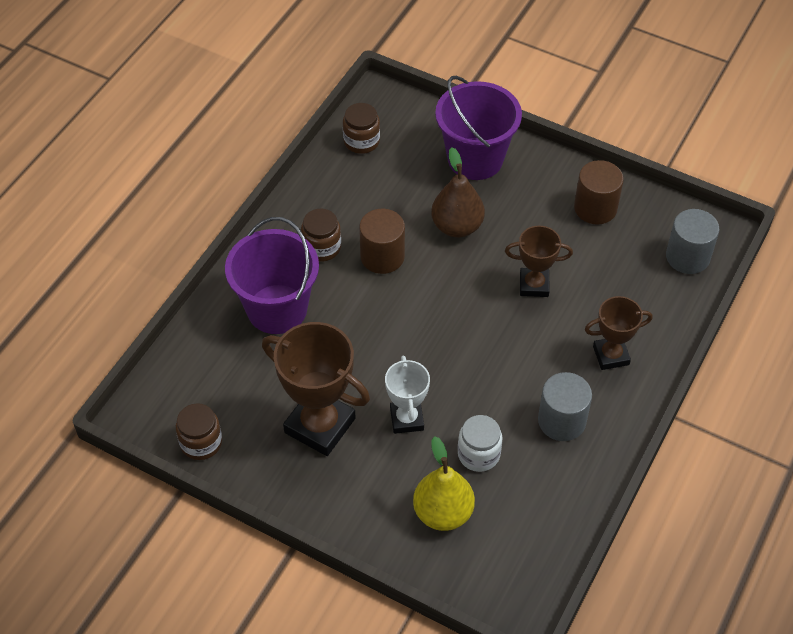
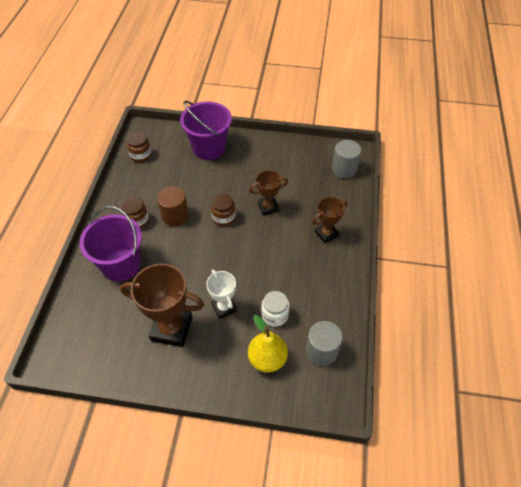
camera: 20 degrees left, 0 degrees up
(201, 442) = (98, 365): brown jar -> brown jar (223, 217)
(457, 226) = (212, 187): brown pear -> none
(561, 421) = (314, 279): grey cylinder -> grey cylinder (321, 351)
(595, 208) = (285, 157): brown cylinder -> none

